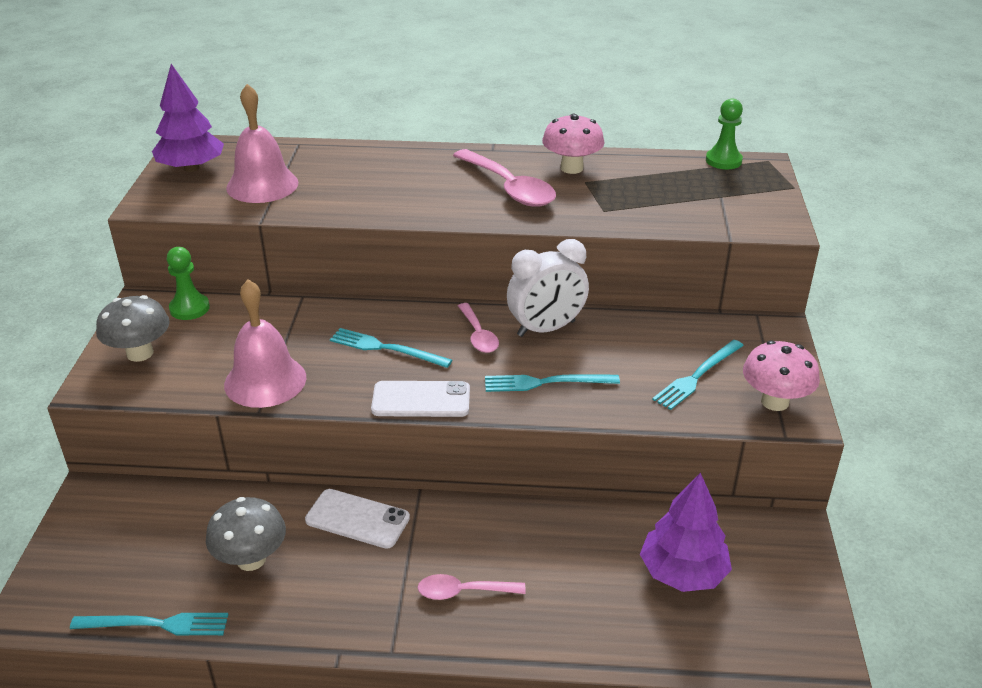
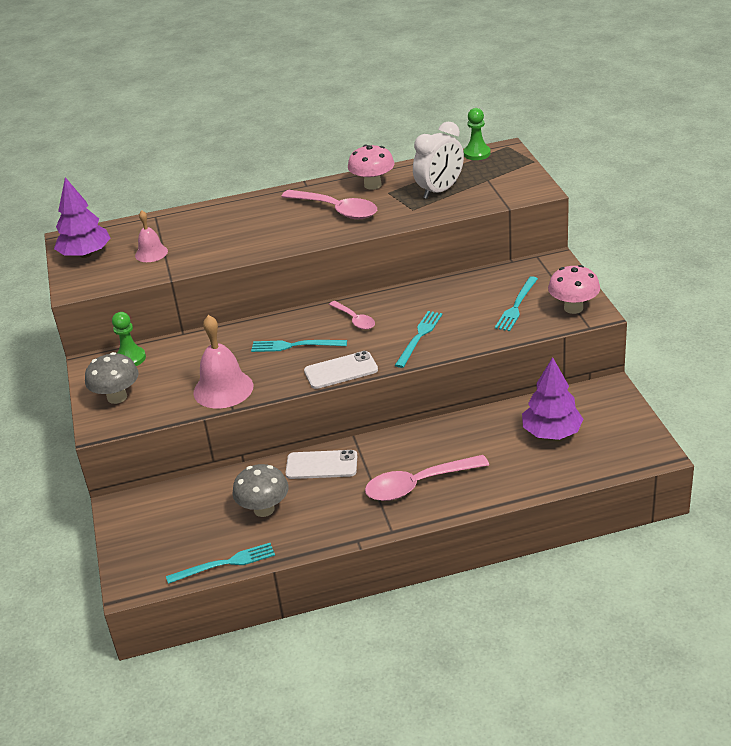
camera: 15 degrees left, 0 degrees up
(262, 185) = (151, 253): pink bell -> pink bell, size x0.59
(463, 592) = (418, 484): pink spoon -> pink spoon, size x1.75
(546, 329) = (399, 303): white clock -> white clock (440, 191)
(546, 383) = (419, 337): turquoise fork -> turquoise fork turned 135 degrees clockwise

